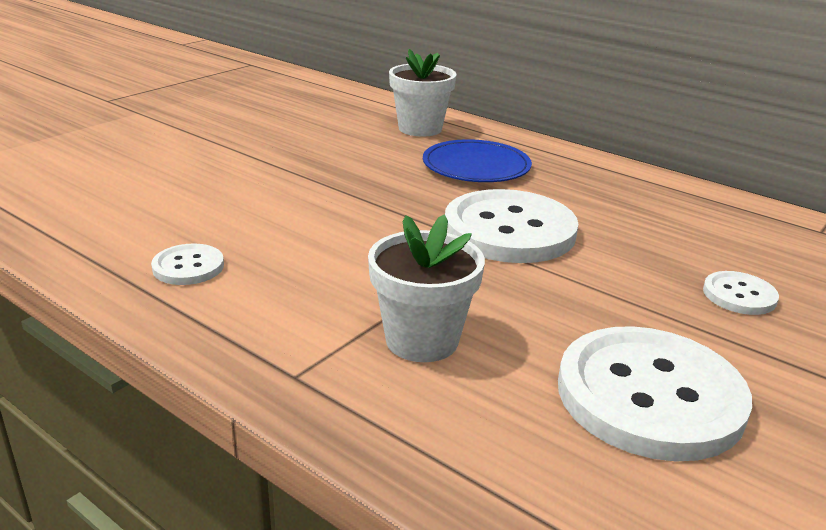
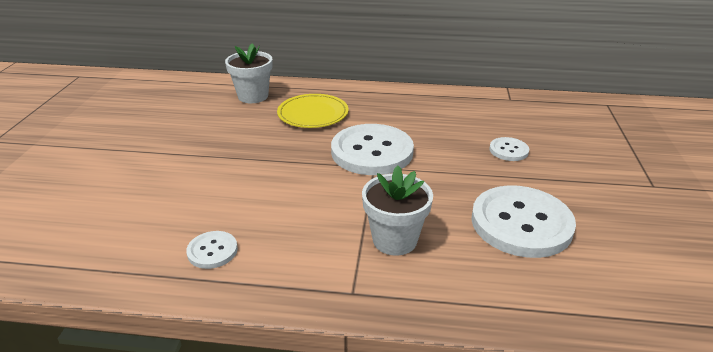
camera: 30 degrees left, 5 degrees up
(476, 166) = (313, 114): blue plate -> yellow plate

